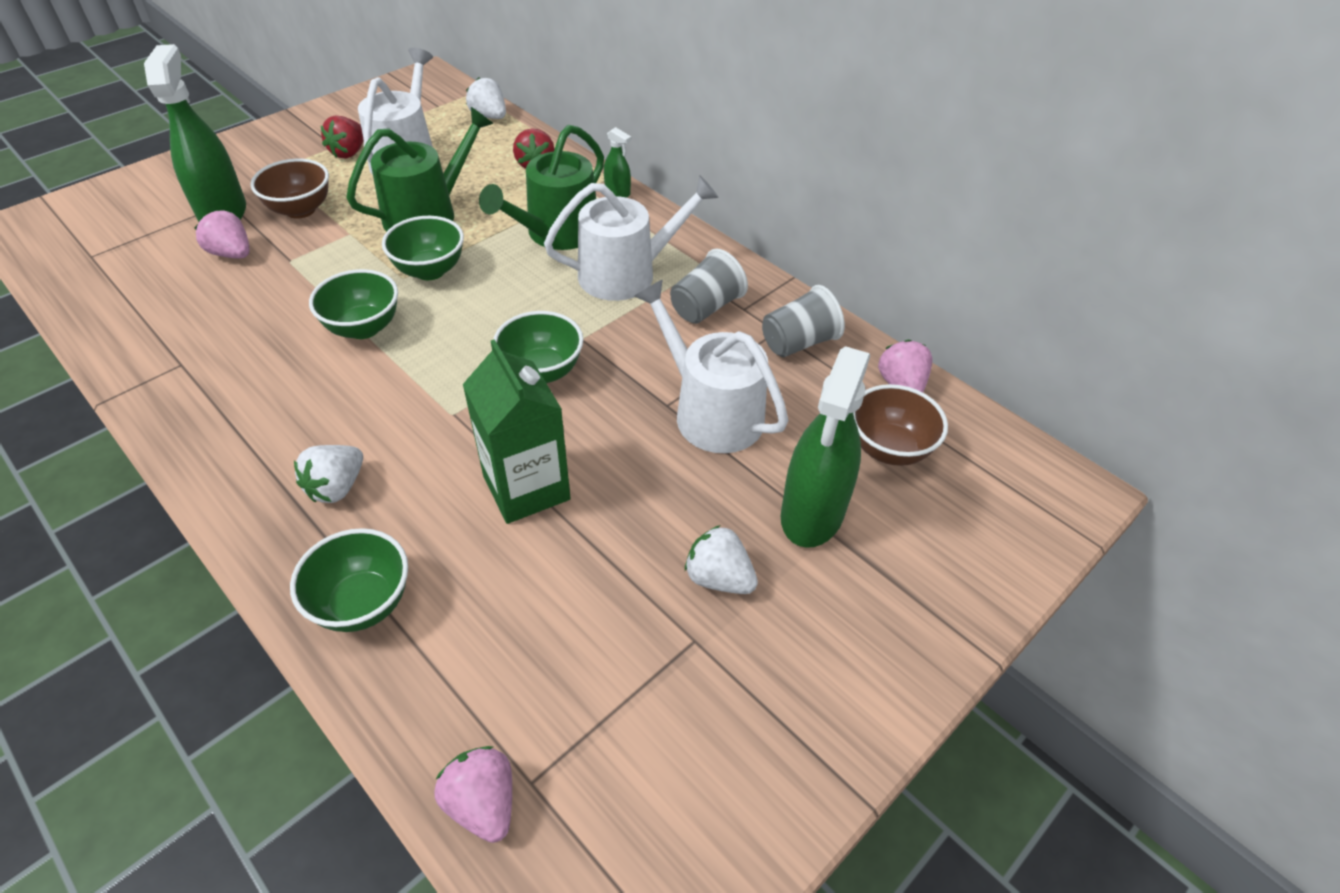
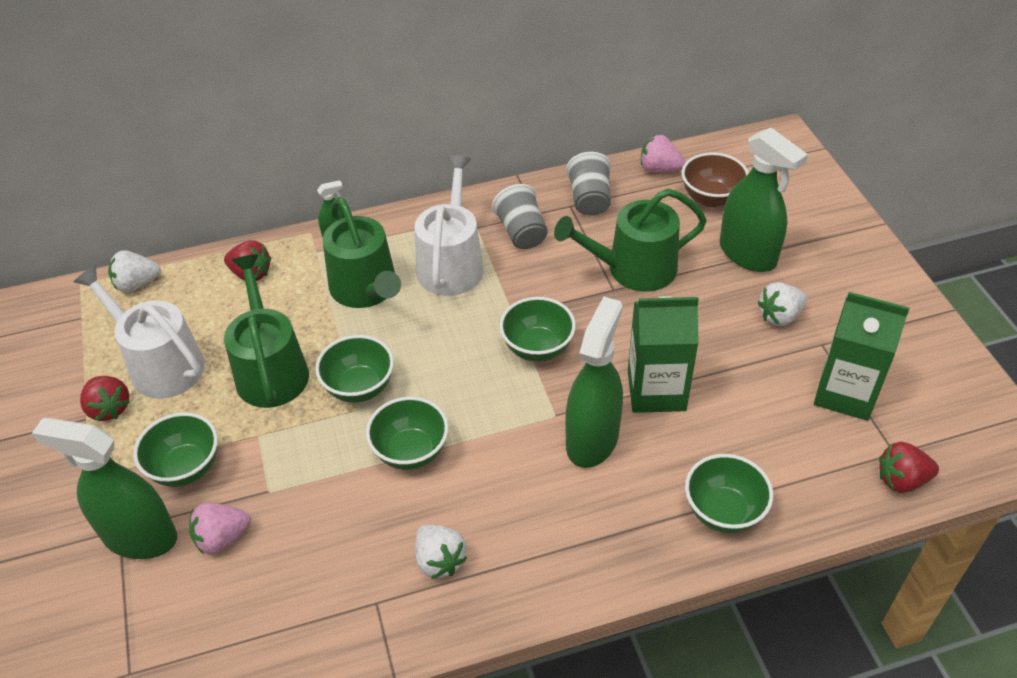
camera: 60 degrees left, 0 degrees up
(300, 210) = (186, 468): brown bowl -> green bowl
(337, 487) = (599, 507): white strawberry -> white strawberry (439, 560)
(430, 453) = (592, 439): none -> green spray bottle
(482, 803) = (901, 480): pink strawberry -> red strawberry
(616, 691) = (845, 393): none -> green carton
(711, 412) = (633, 269): white watering can -> green watering can

